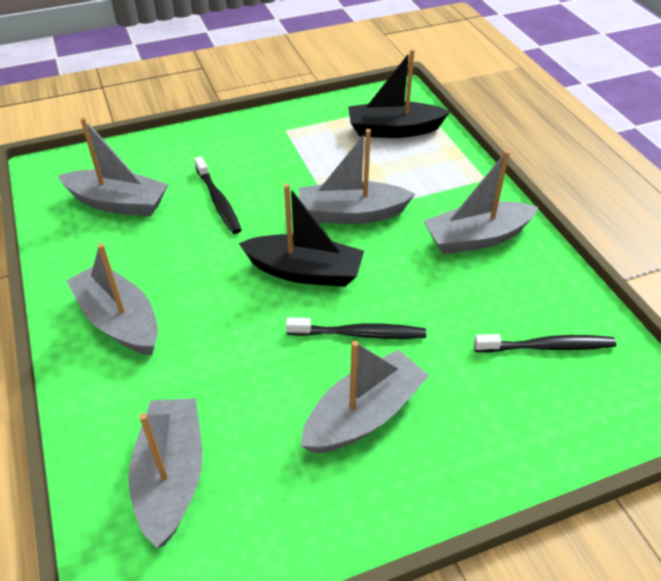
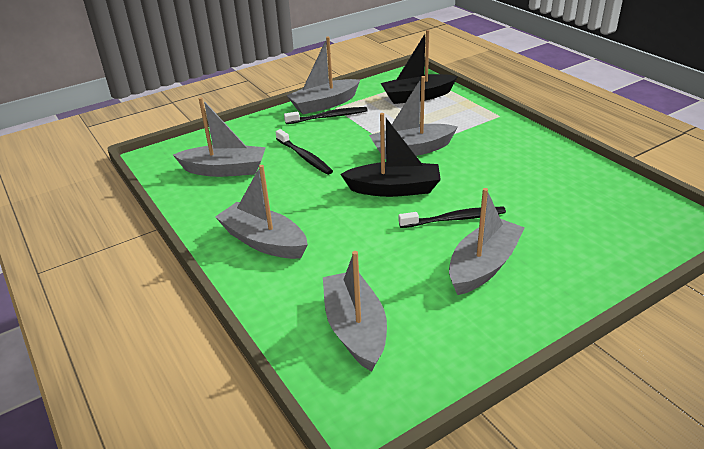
camera: 10 degrees left, 10 degrees down
(476, 238) = (511, 150): grey boat -> grey boat (324, 104)
(547, 347) = (594, 204): black toothbrush -> black toothbrush (328, 117)

